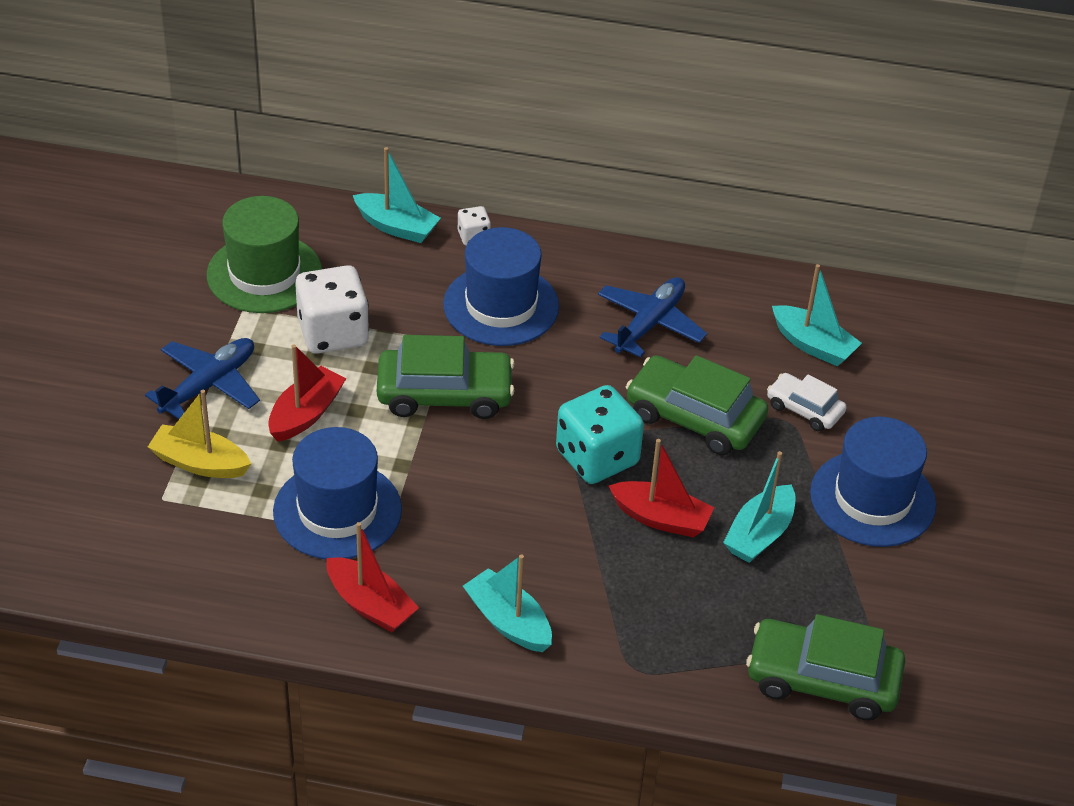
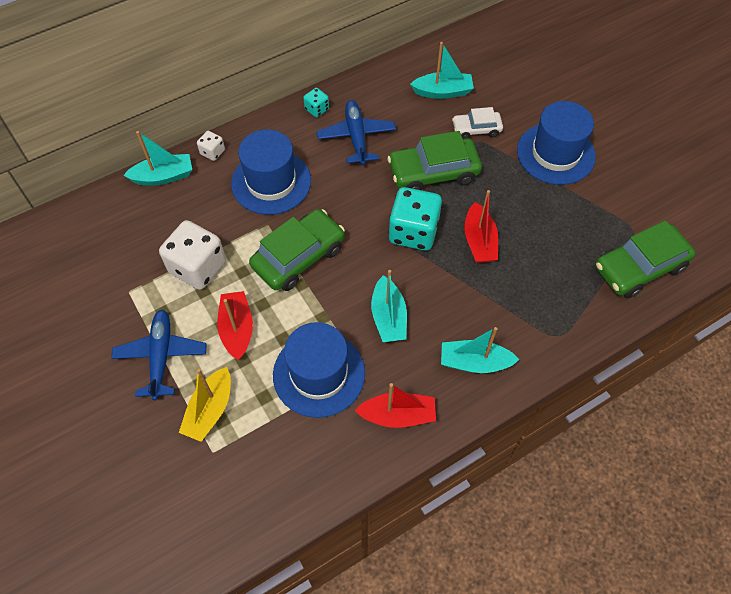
camera: 40 degrees left, 15 degrees up
(199, 463) = (210, 410): yellow boat -> yellow boat turned 45 degrees counterclockwise
(264, 274) = (118, 261): green hat -> none
(638, 268) = (316, 109): none -> turquoise dice
(661, 518) = (479, 241): red boat -> red boat turned 105 degrees clockwise
(759, 534) = (530, 213): turquoise boat -> turquoise boat (388, 317)

